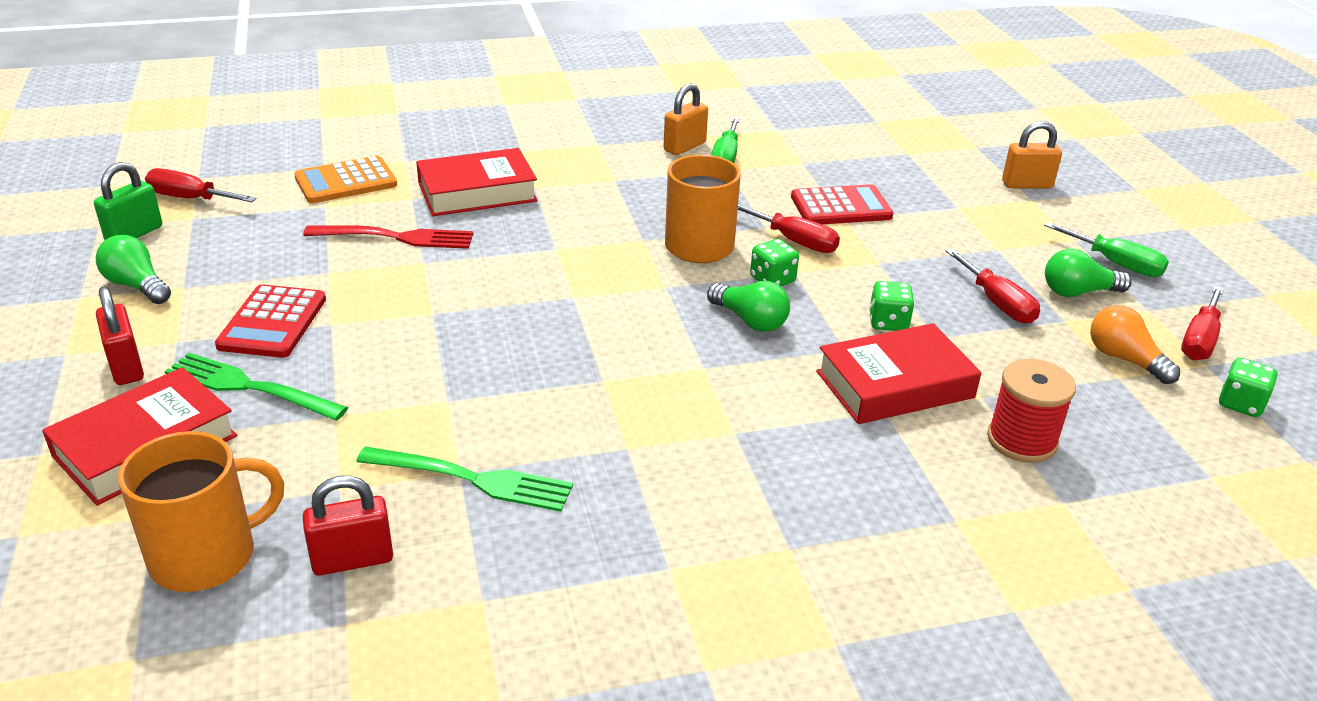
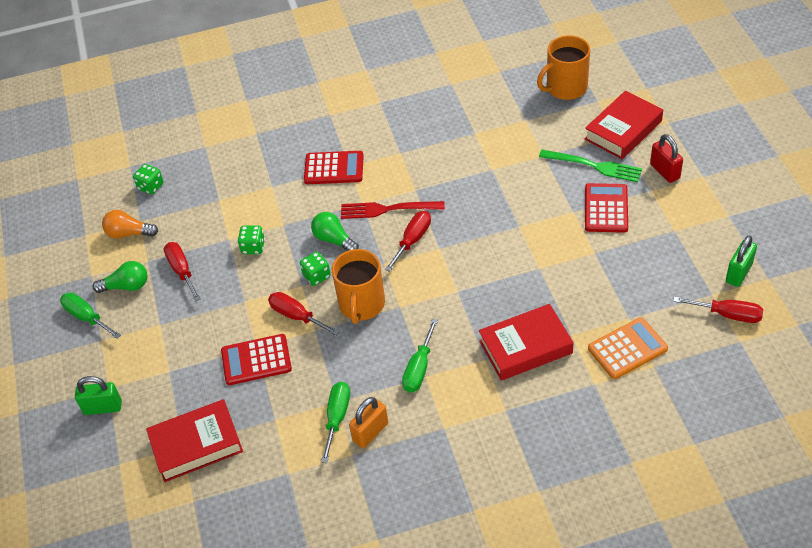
camera: 175 degrees left, 15 degrees up
(137, 286) = (702, 227): green light bulb -> none
(352, 560) = (506, 92): red padlock -> none
(396, 237) = (565, 289): red fork -> red fork (388, 209)
(472, 479) = (468, 130): green fork -> none
(621, 185) = (419, 368): none -> green screwdriver
(764, 430) = (334, 168): none -> red calculator
(894, 384) = (262, 203): red book -> red book (196, 445)
(1021, 441) = (210, 175): red spool -> none
(1026, 185) = (103, 407): orange padlock -> green padlock
(1124, 359) = (129, 233): orange light bulb -> orange light bulb turned 135 degrees clockwise
(1199, 340) = (76, 253): red screwdriver -> red screwdriver (412, 240)
(1240, 404) = (85, 209): green dice -> green dice (151, 186)

